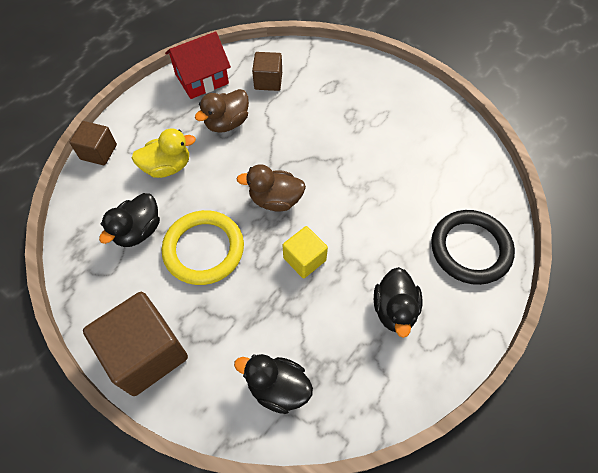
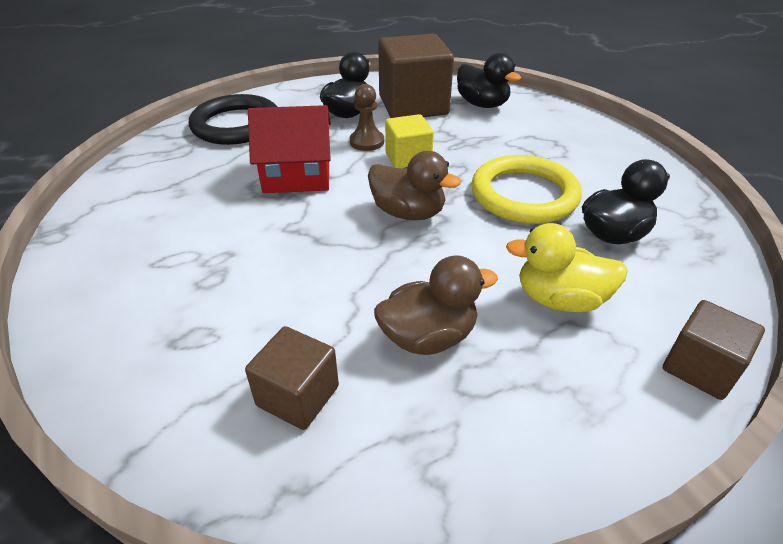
camera: 155 degrees left, 20 degrees down
(146, 353) = (604, 144): brown cube -> brown cube (413, 105)
(202, 79) = (443, 464): red house -> red house (297, 176)
(349, 269) = (367, 142): none -> brown pawn

